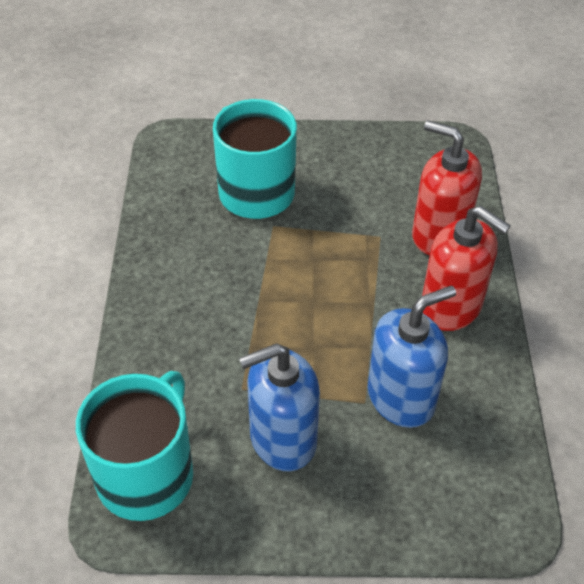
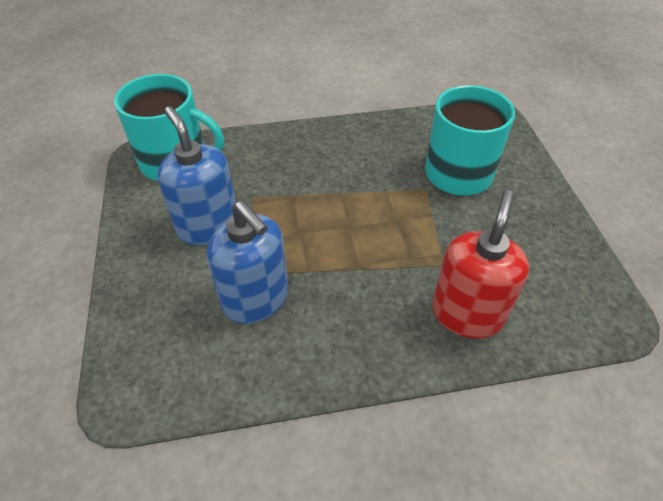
camera: 80 degrees right, 0 degrees up
(451, 307) = (372, 331): red soap dispenser -> none

